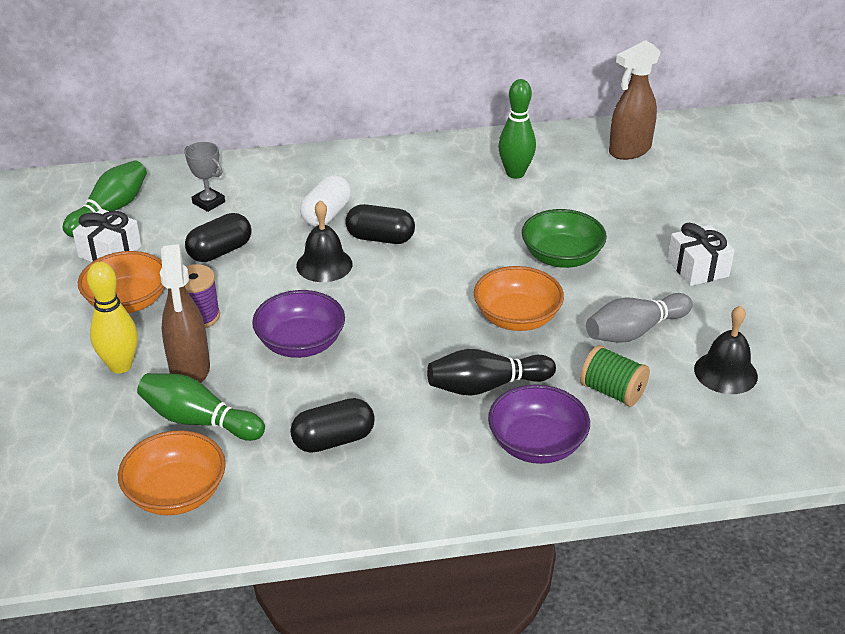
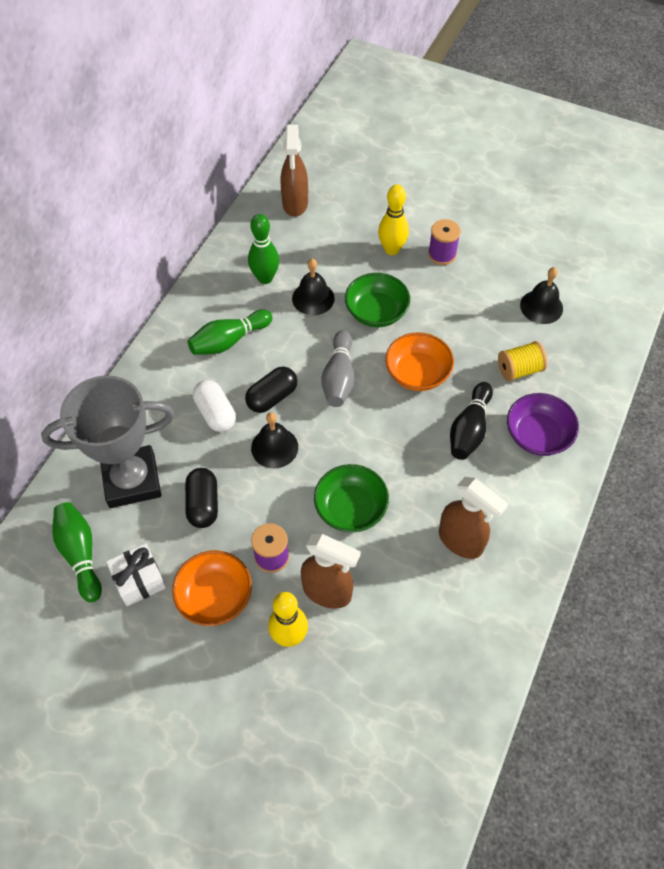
camera: 55 degrees left, 20 degrees up
(176, 493) = (450, 661): orange bowl -> none
(199, 420) = (386, 612): green bowling pin -> green bowling pin (229, 341)
(208, 202) = (132, 480): grey trophy -> grey trophy, size x2.40
(300, 343) = (350, 508): purple bowl -> green bowl
(333, 440) = (461, 541): black capsule -> brown spray bottle
(528, 211) = (313, 298): none -> black bell
(612, 391) = (519, 370): green spool -> yellow spool
(634, 331) = (475, 323): grey bowling pin -> grey bowling pin (339, 378)
(656, 232) = (391, 249): none -> yellow bowling pin
(698, 268) = (442, 254): white gift -> purple spool

